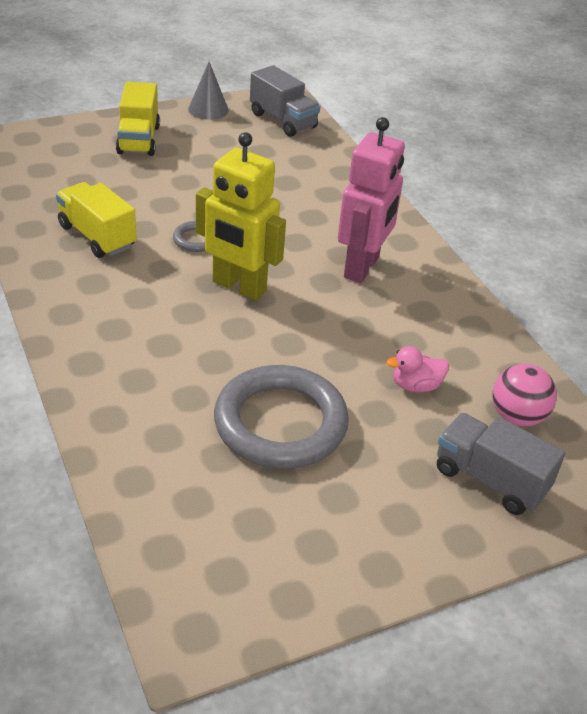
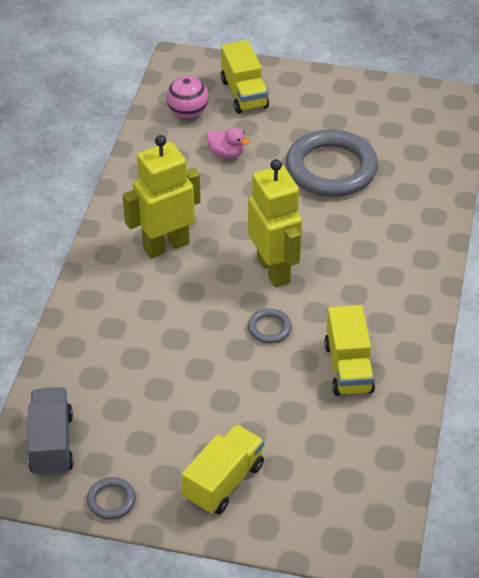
camera: 140 degrees left, 5 degrees up
(208, 109) = (111, 500): grey cone -> grey ring
(362, 267) = (166, 245): pink robot -> yellow robot
(490, 480) = (244, 94): grey truck -> yellow truck

